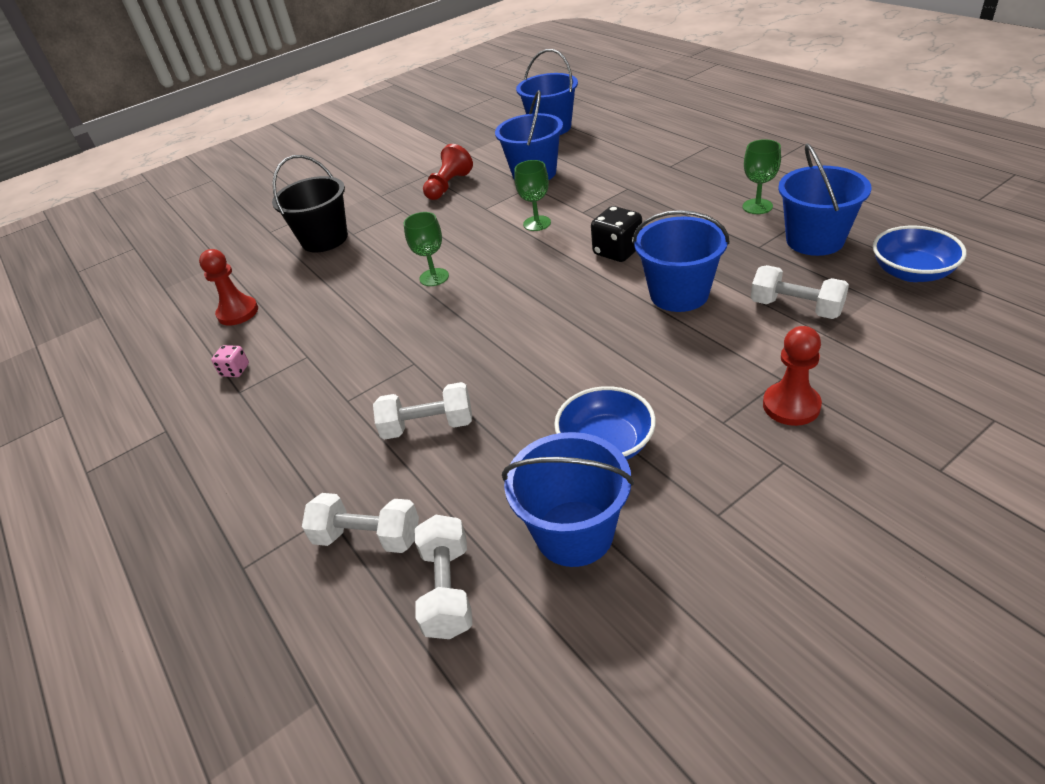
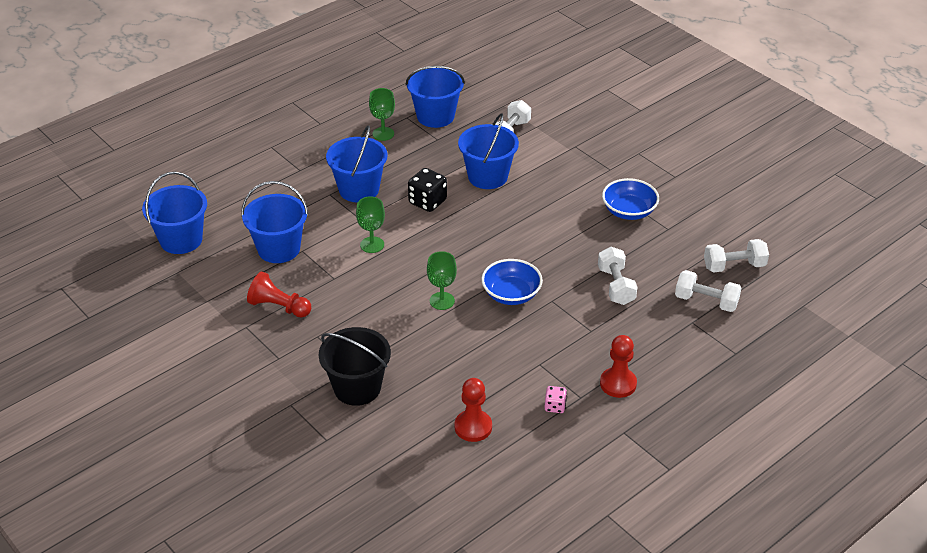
camera: 100 degrees left, 0 degrees up
(368, 537) = (706, 301): white dumbbell -> white dumbbell turned 75 degrees counterclockwise
(574, 533) = (692, 223): blue bucket -> blue bucket (359, 189)
(791, 405) = (597, 145): red pawn -> red pawn (618, 384)
(911, 272) = (480, 88): blue bowl -> blue bowl (511, 294)

